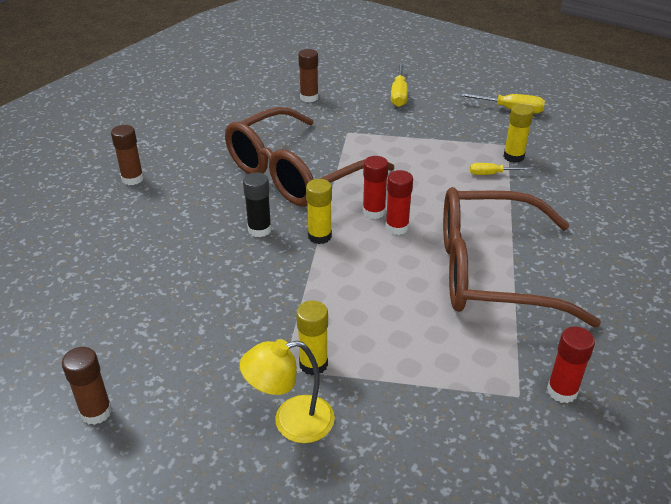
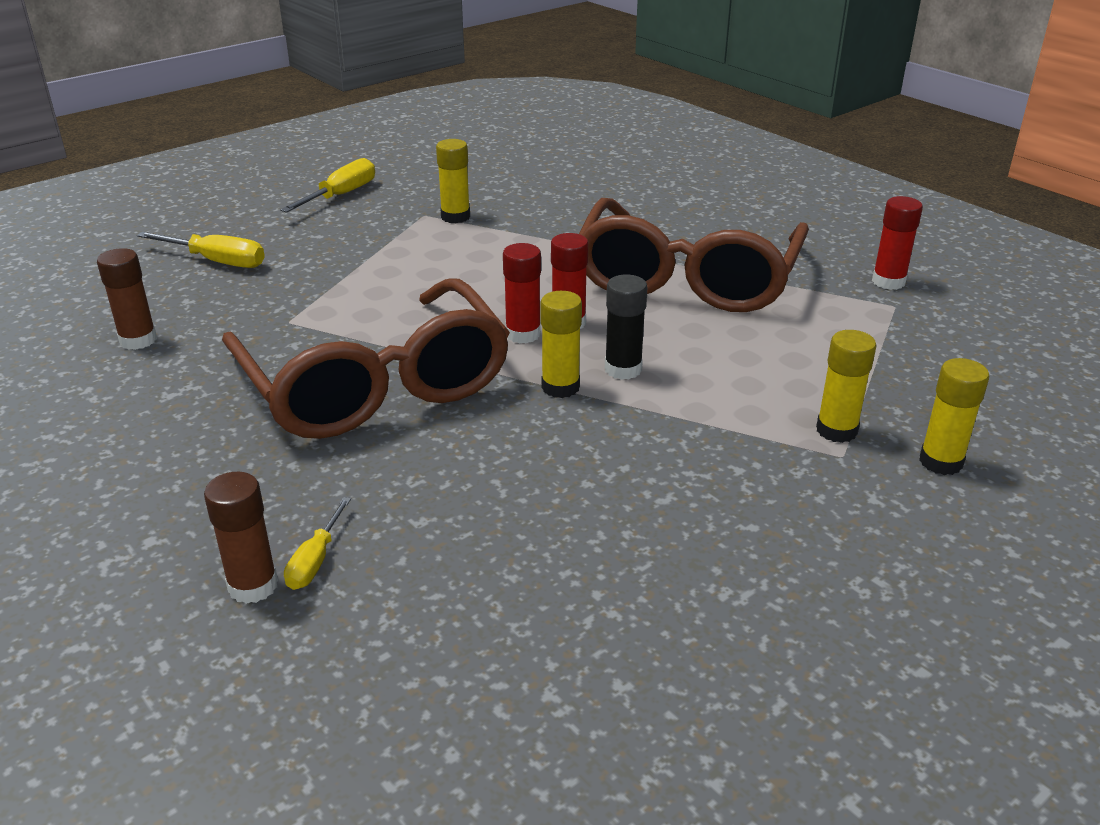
camera: 75 degrees left, 5 degrees down
(96, 412) = (931, 657): brown glue stick -> none
(259, 230) = (516, 441): black glue stick -> black glue stick (623, 369)
(291, 421) = (941, 462): yellow lamp -> yellow glue stick
(491, 174) = (485, 238): yellow screwdriver -> yellow screwdriver (315, 560)

